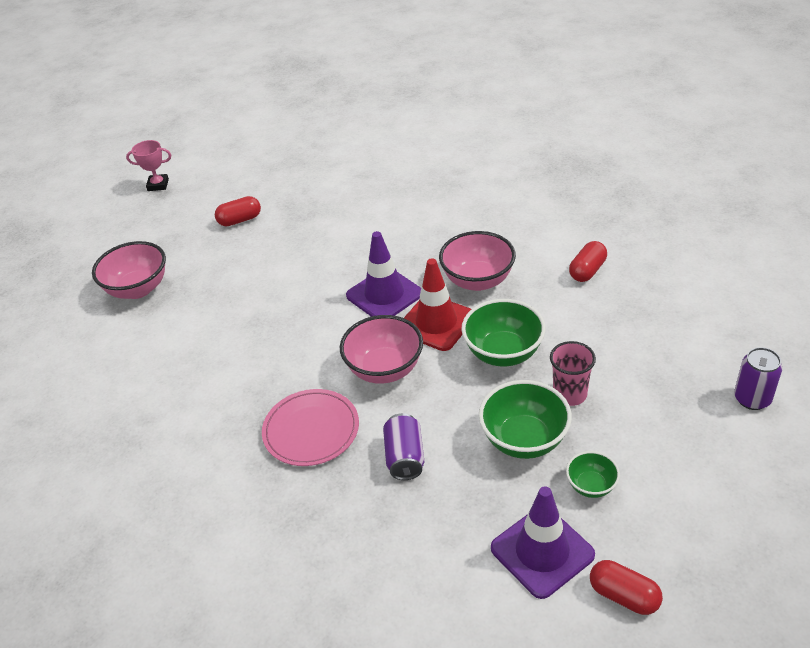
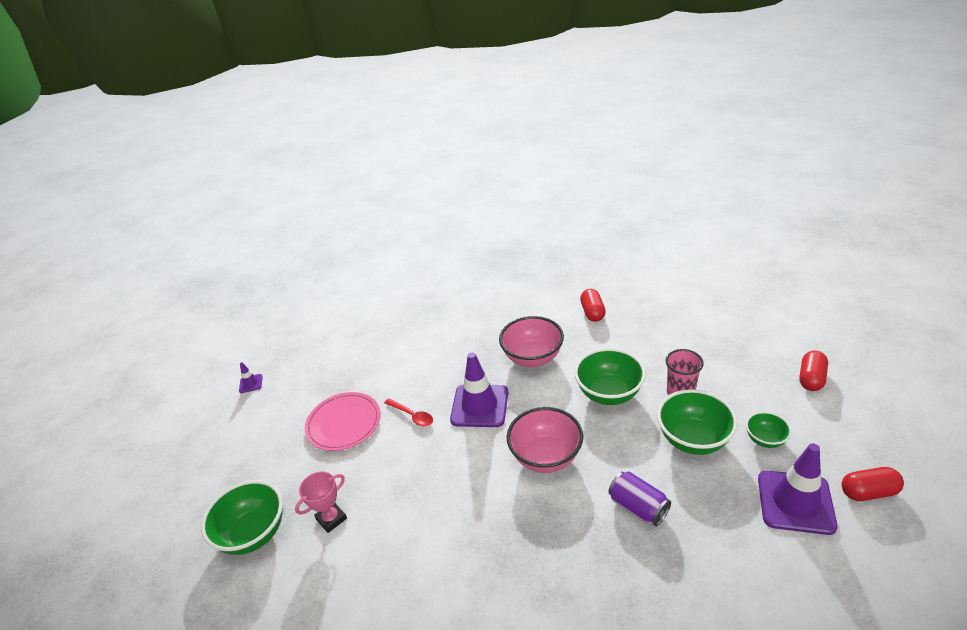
camera: 40 degrees left, 5 degrees down
(138, 289) = (254, 533): pink bowl -> green bowl
(158, 185) = (170, 436): pink trophy -> pink trophy (331, 519)
(240, 220) = (289, 421): red capsule -> red capsule (811, 379)
(245, 173) = (251, 383): none -> purple traffic cone
(311, 430) = (549, 539): pink plate -> pink plate (344, 423)
(326, 270) = (412, 416): none -> red spoon
(436, 323) = (541, 402): red traffic cone -> none
(752, 399) = (771, 331): purple can -> none

